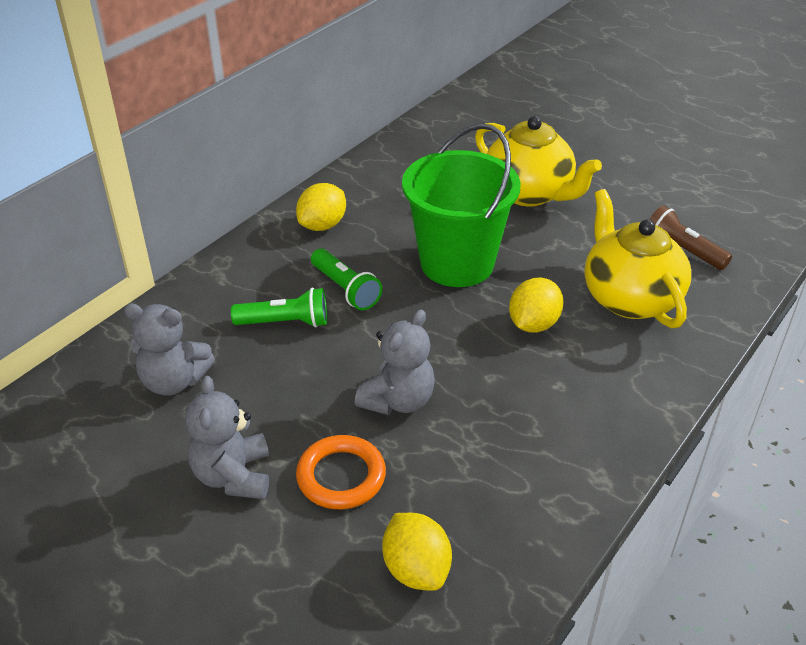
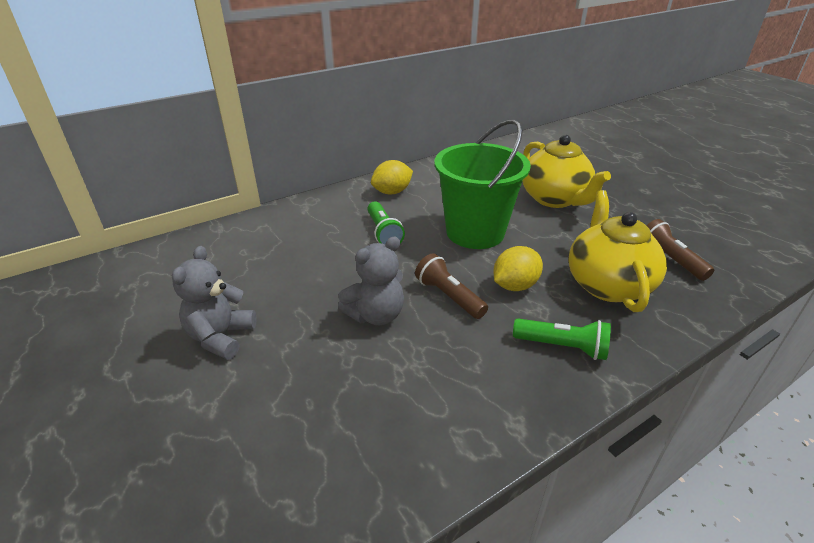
camera: 20 degrees right, 5 degrees down
(174, 381) = (229, 264): grey teddy bear -> none
(285, 322) = (328, 244): green flashlight -> green flashlight (562, 347)
(341, 476) = (297, 359): orange ring -> none
(416, 569) = (308, 455): yellow lemon -> none
(467, 356) = (448, 297): none -> brown flashlight

